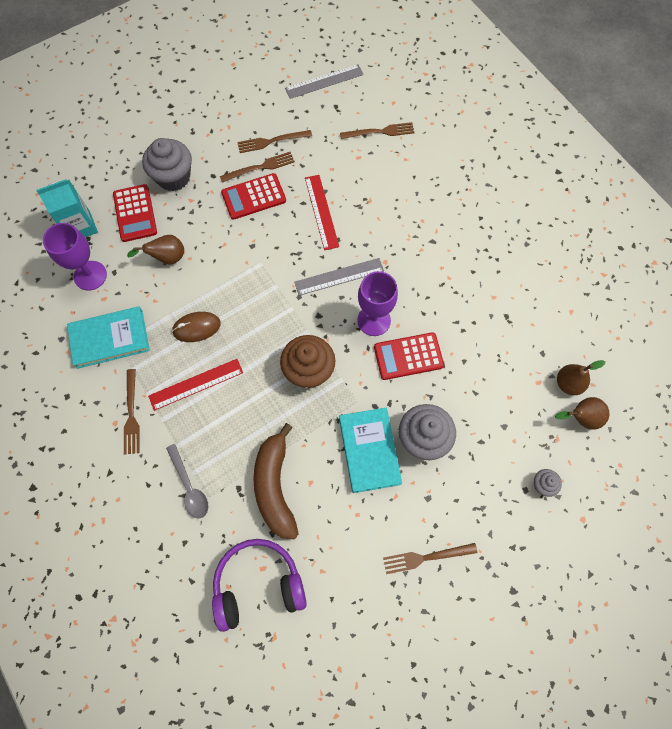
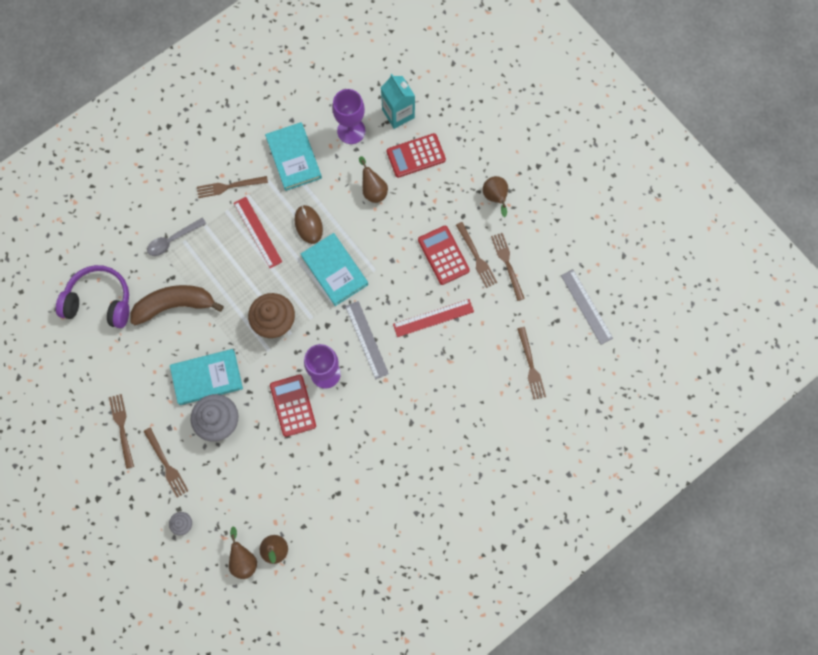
camera: 85 degrees right, 5 degrees up
(173, 177) = (457, 182): grey cupcake -> none
(198, 145) = (495, 198): none -> brown pear
(255, 303) = (334, 270): none -> turquoise book
(258, 584) = (100, 301): purple headphones -> purple headphones turned 60 degrees counterclockwise
(472, 503) = (166, 464): none -> brown fork

